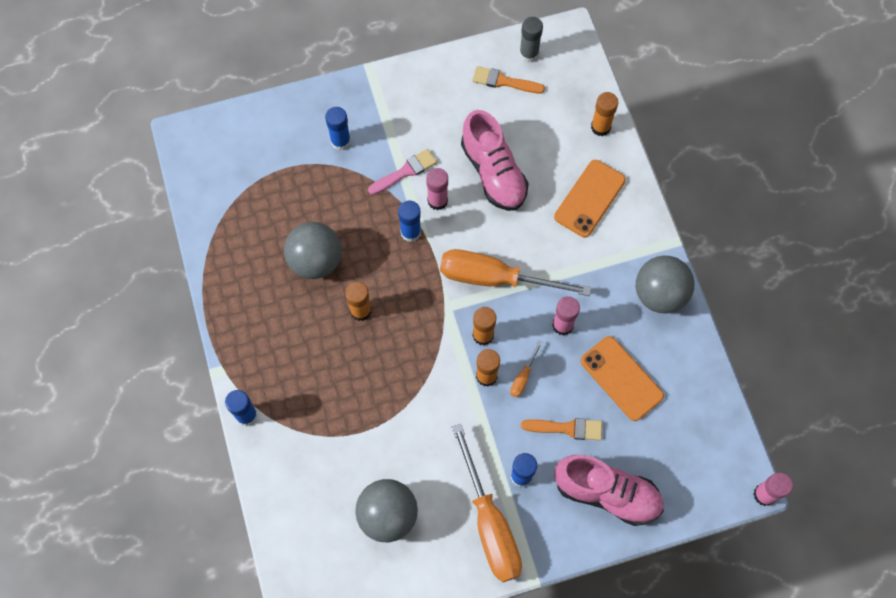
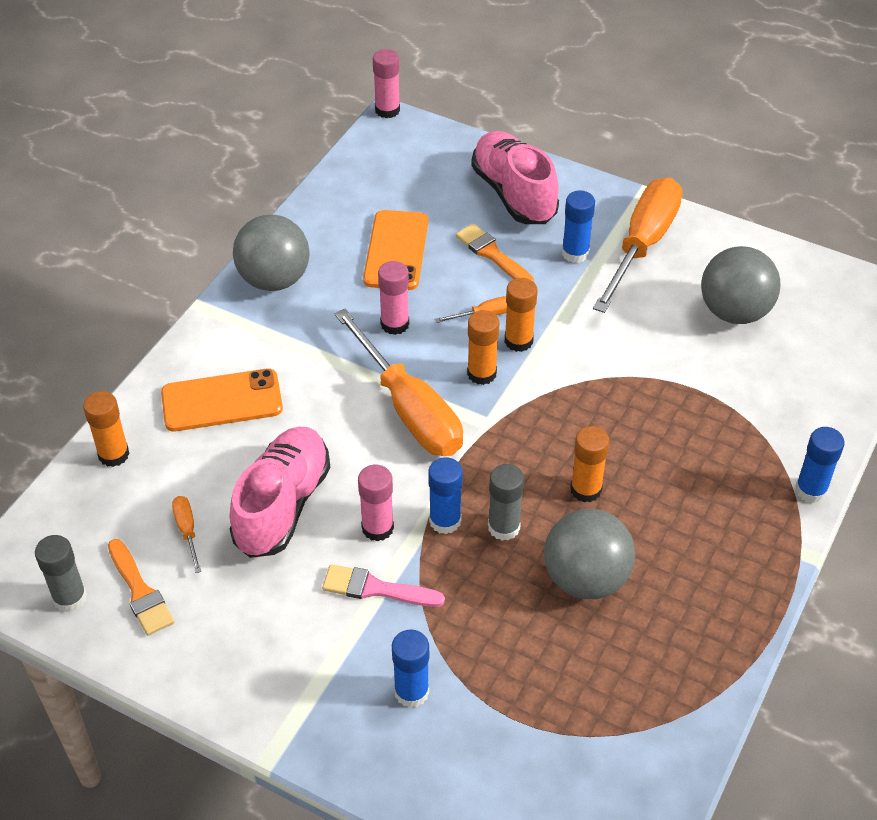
camera: 135 degrees left, 20 degrees down
(380, 254) = (504, 527): none -> grey glue stick
(519, 123) = (187, 531): none -> orange screwdriver

